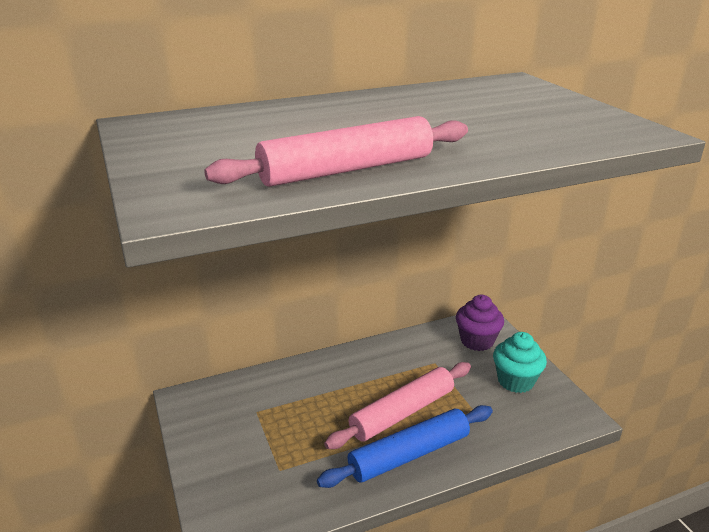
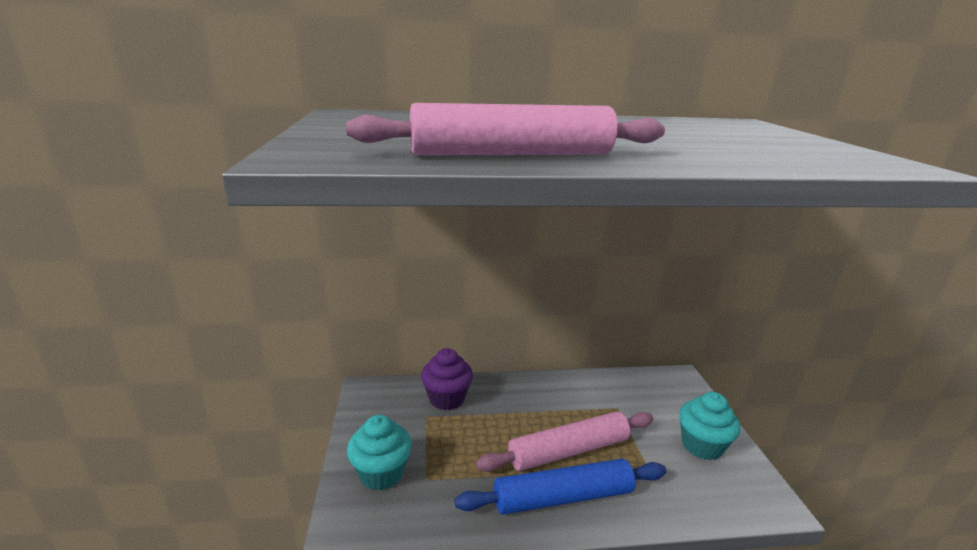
camera: 15 degrees right, 5 degrees down
(234, 475) = (381, 473): none -> turquoise cupcake
(477, 341) = (668, 395): purple cupcake -> purple cupcake (447, 398)

